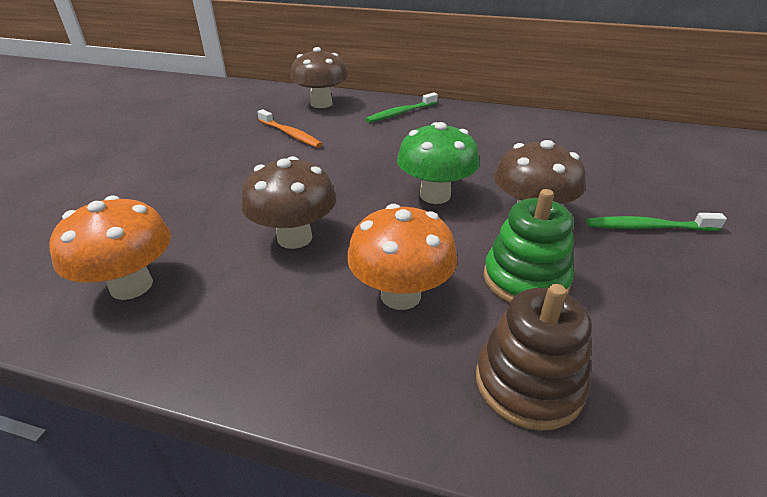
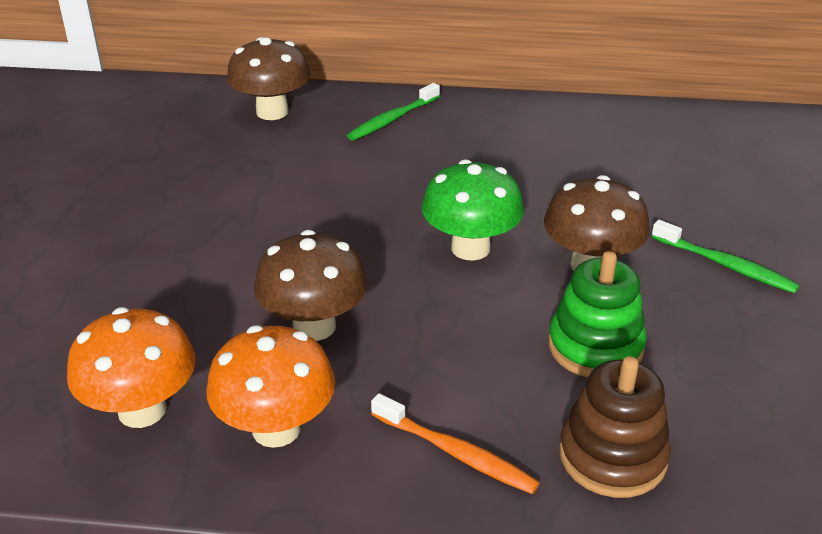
camera: 10 degrees left, 0 degrees up
(290, 134) = (248, 171): orange toothbrush -> orange toothbrush (456, 453)
(400, 295) = (461, 382): orange mushroom -> orange mushroom (276, 429)
(648, 227) = (726, 265): green toothbrush -> green toothbrush turned 135 degrees counterclockwise

